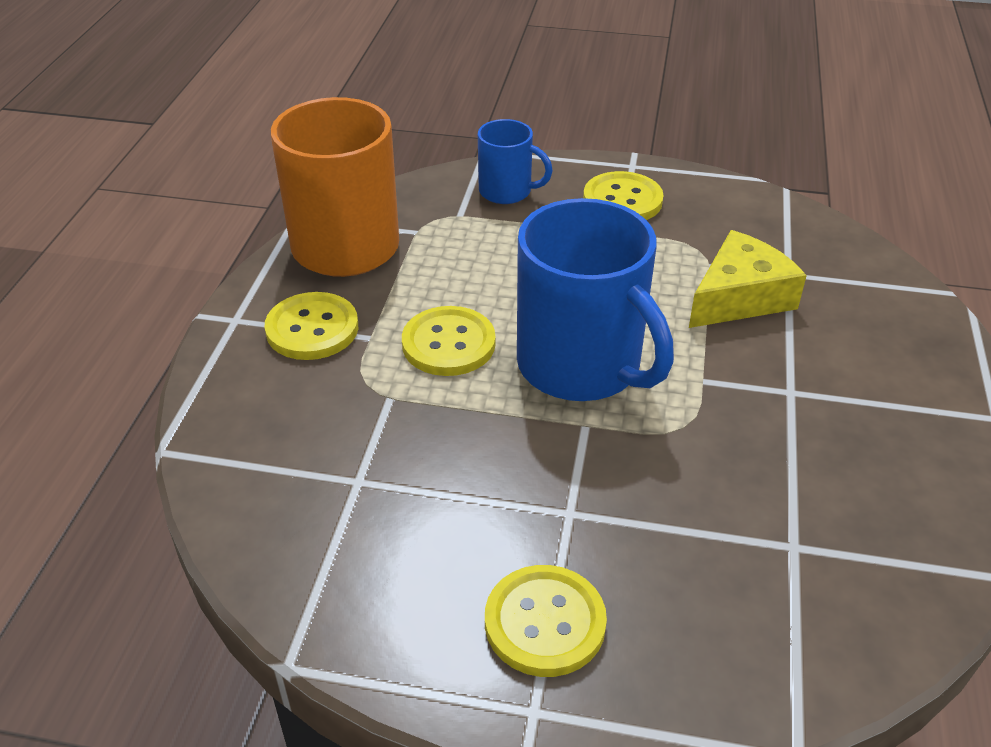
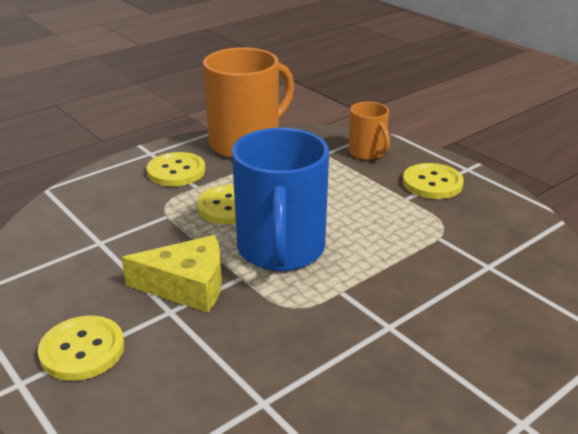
camera: 40 degrees right, 10 degrees down
(507, 191) = (367, 153): blue mug -> orange mug
(740, 297) = (432, 263): yellow cheese -> yellow cheese (187, 286)

